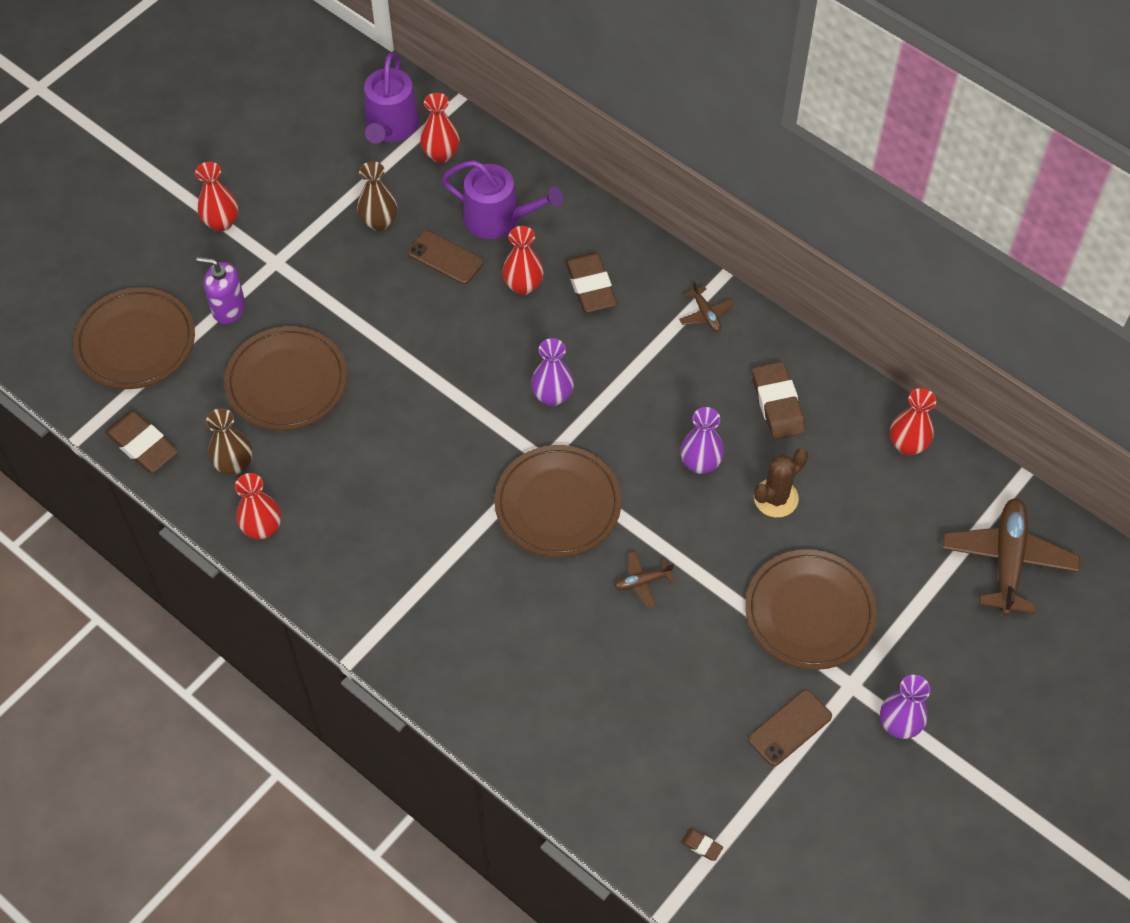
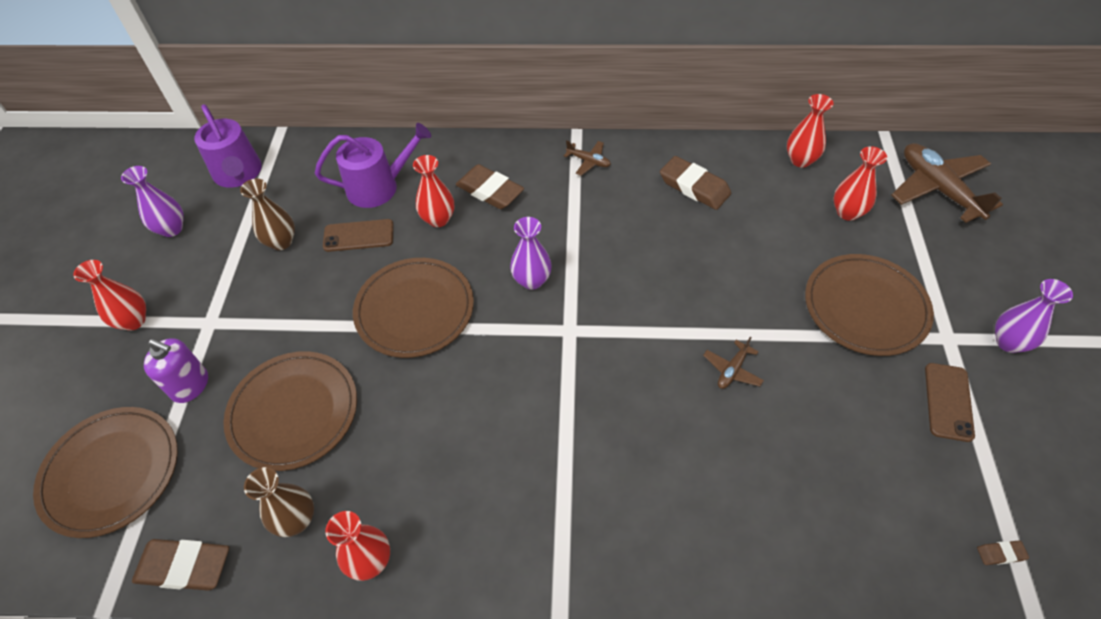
camera: 35 degrees left, 5 degrees down
(228, 308) = (190, 385): purple soap dispenser -> purple soap dispenser turned 135 degrees counterclockwise
(441, 154) = (296, 170): red vase -> red vase (847, 212)
(558, 504) = (612, 356): brown plate -> brown plate (414, 310)
(700, 463) = (684, 257): purple vase -> purple vase (172, 229)
(776, 498) = (758, 246): brown cactus -> none

